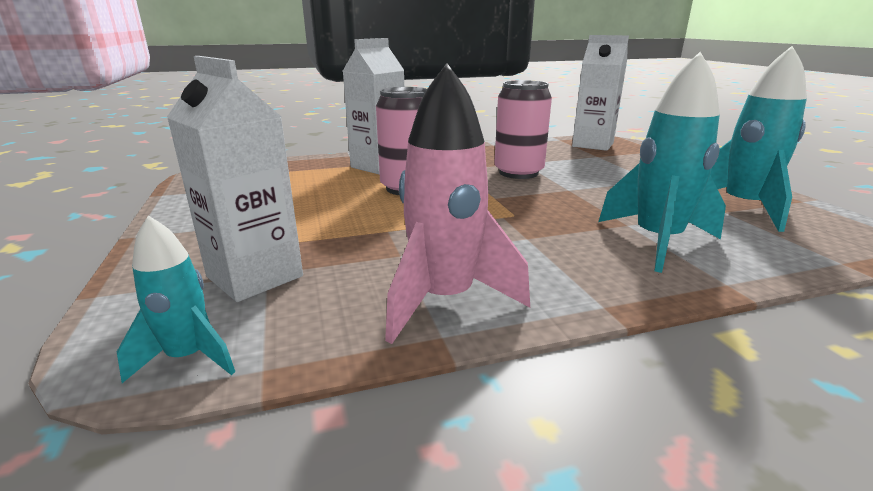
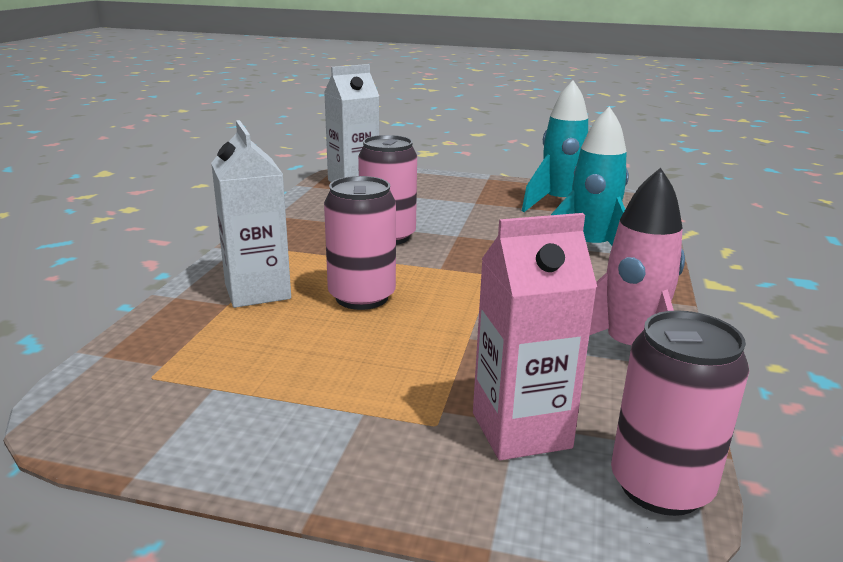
camera: 60 degrees left, 0 degrees up
(189, 357) = (660, 486): turquoise rocket -> pink can
(254, 276) = (521, 430): white carton -> pink carton

